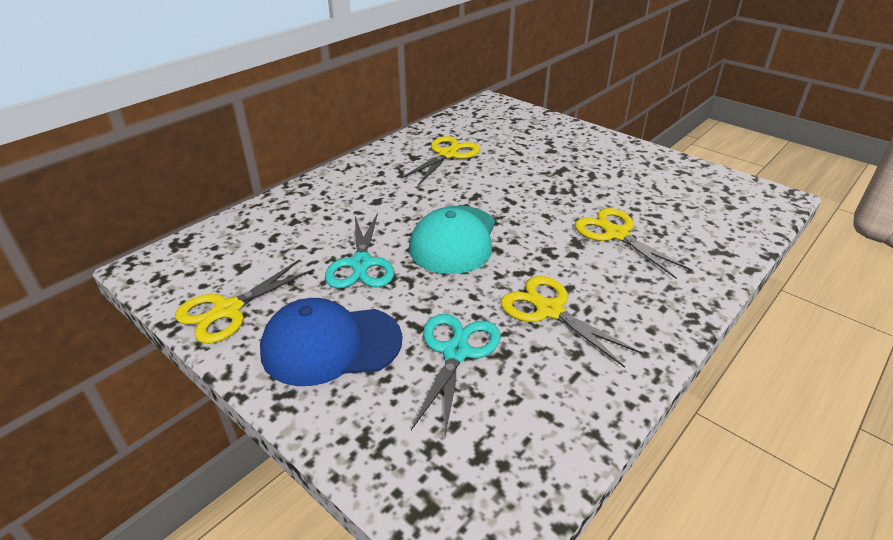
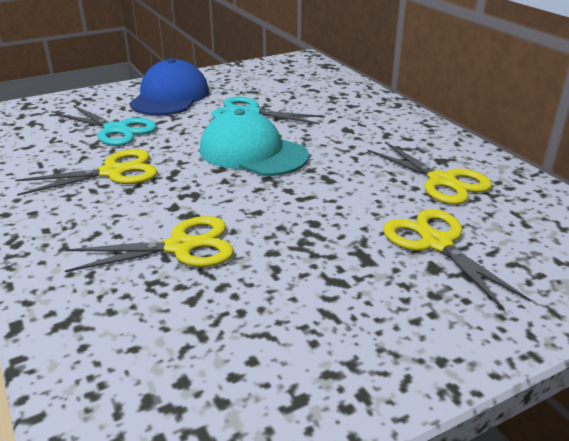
camera: 110 degrees right, 5 degrees down
(227, 310) = (235, 75): yellow scissors -> yellow scissors (436, 243)

